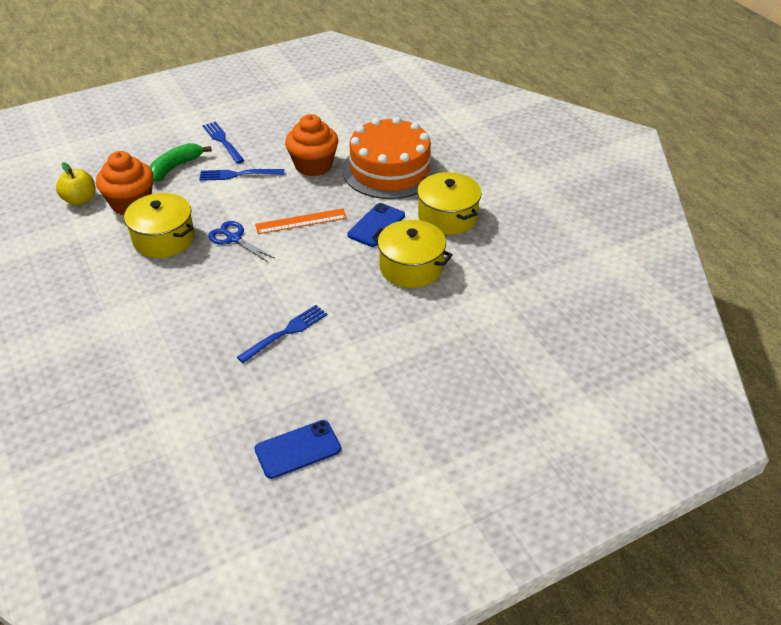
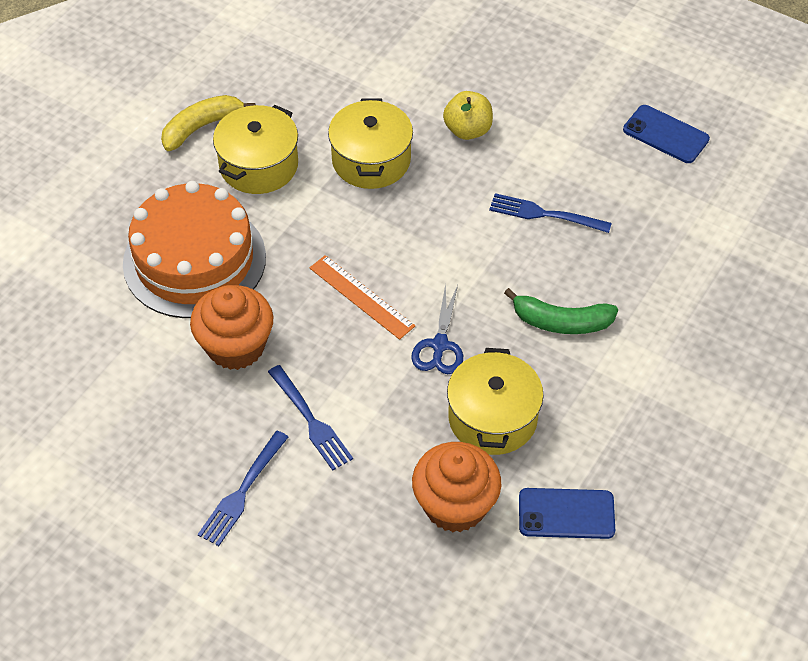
camera: 120 degrees left, 10 degrees up
(80, 200) = (491, 576): yellow apple -> yellow apple (467, 130)
(175, 167) = (343, 509): green banana -> green banana (561, 322)
(376, 225) = (319, 222): blue phone -> blue phone (566, 514)
(502, 204) = (202, 127): none -> yellow banana

